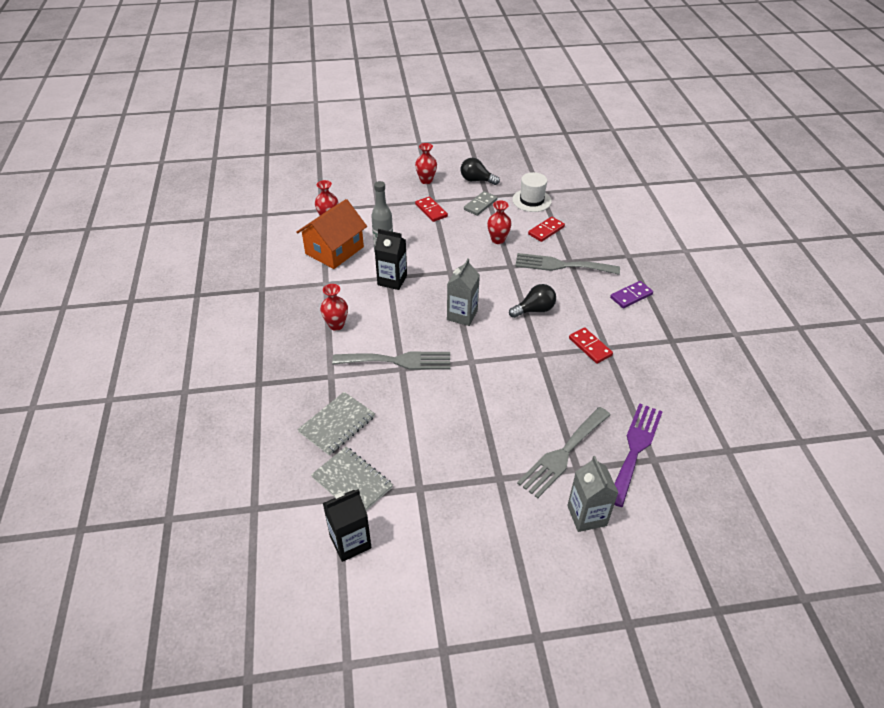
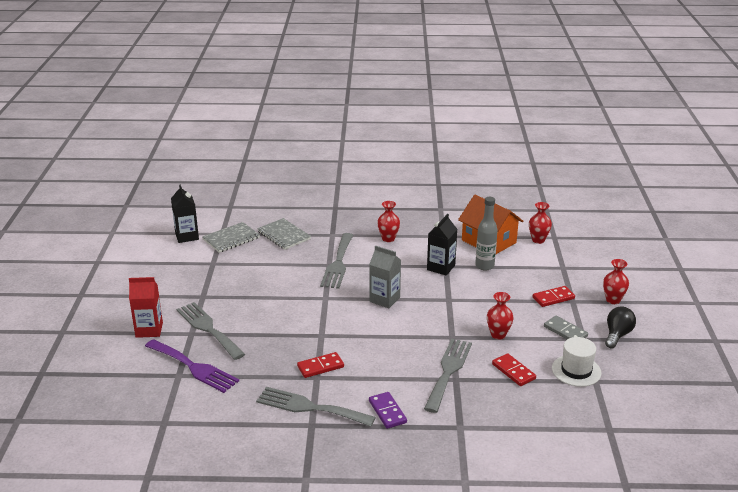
camera: 100 degrees right, 15 degrees down
(534, 310) = (381, 341): black light bulb -> none
(586, 515) = (149, 330): grey carton -> red carton
(650, 345) = (310, 407): none -> grey fork

